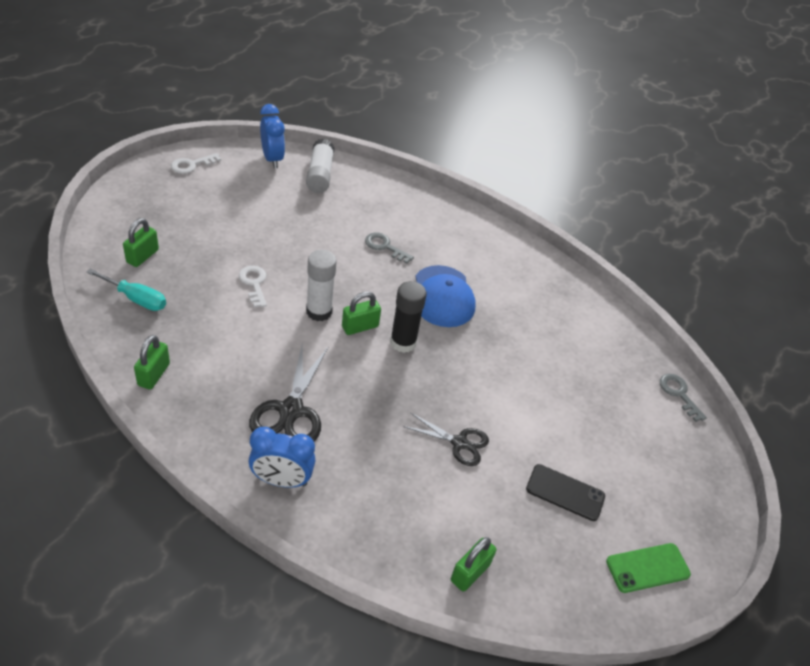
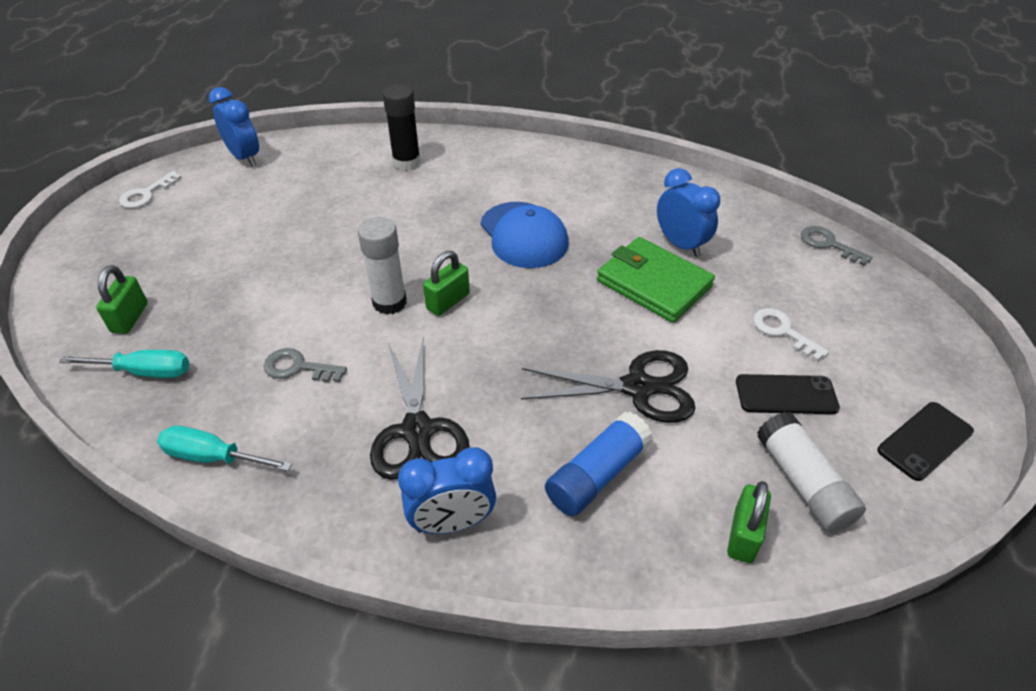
camera: 15 degrees left, 0 degrees up
(154, 374) = (213, 457): green padlock -> turquoise screwdriver
(254, 283) = (292, 299): white key -> white key (783, 331)
(320, 175) = (311, 156): white glue stick -> white glue stick (803, 482)
(385, 247) = (428, 206): grey key -> grey key (298, 367)
(394, 490) = (597, 474): none -> blue glue stick
(403, 342) = (507, 300): black glue stick -> black glue stick (406, 162)
(459, 443) = (638, 387): black scissors -> black scissors, size x1.55
(519, 371) = (654, 283): none -> green wallet
(559, 349) = (680, 244): none -> blue clock
(647, 568) = (925, 441): green phone -> black phone

